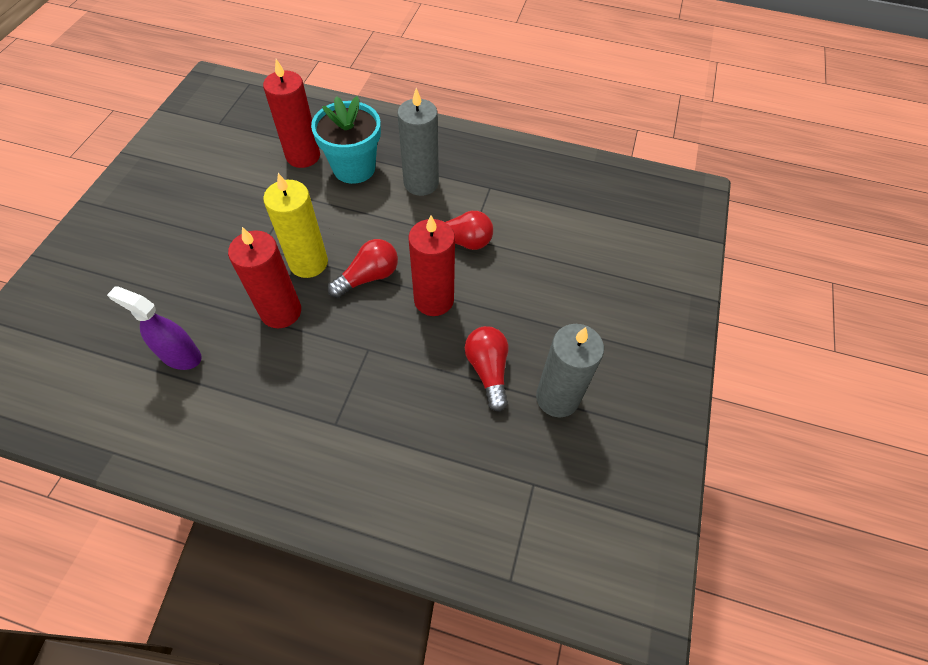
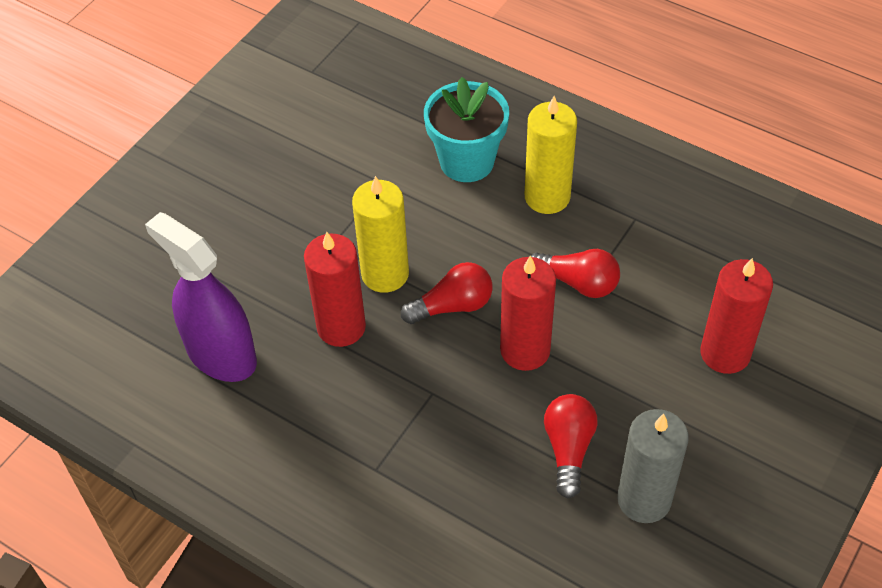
camera: 20 degrees right, 5 degrees down
(181, 356) = (221, 355): purple spray bottle -> purple spray bottle, size x1.57
(303, 156) = (406, 134): red candle -> red candle (725, 353)
(421, 183) = (547, 197): grey candle -> yellow candle

